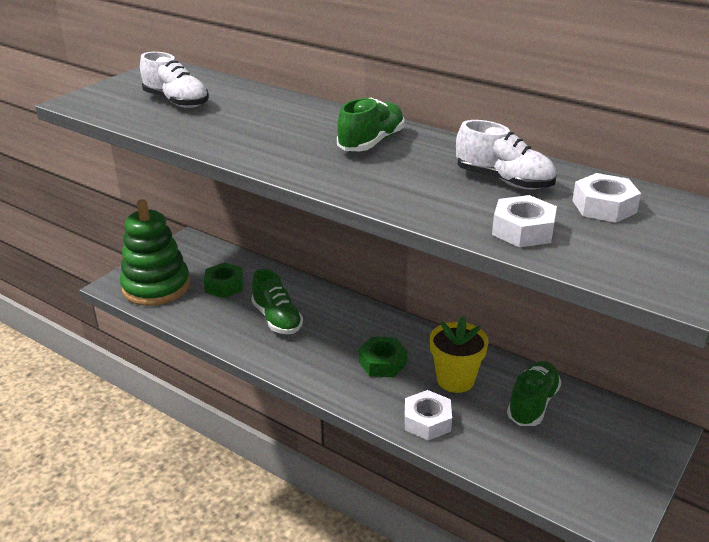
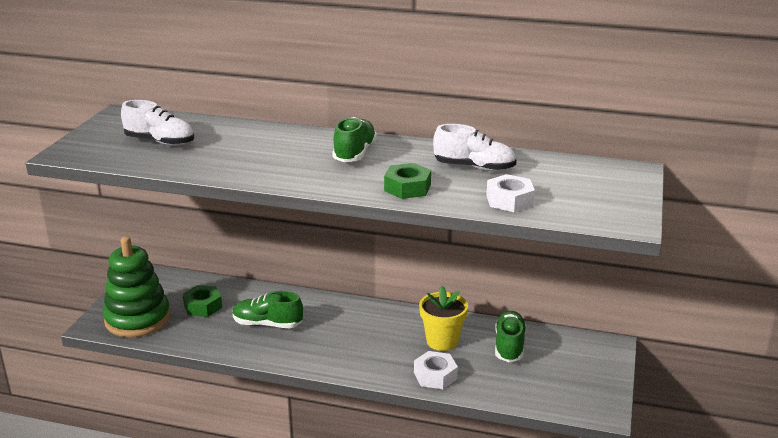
camera: 20 degrees left, 5 degrees down
(277, 319) = (267, 324): green shoe -> green shoe turned 150 degrees clockwise
(382, 363) = (377, 340): green nut -> green nut (407, 188)
(604, 206) = (554, 175): white nut -> none

